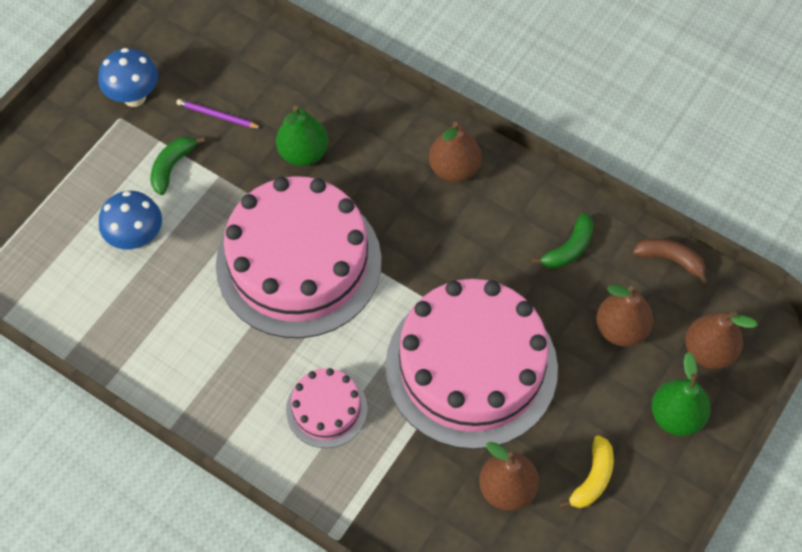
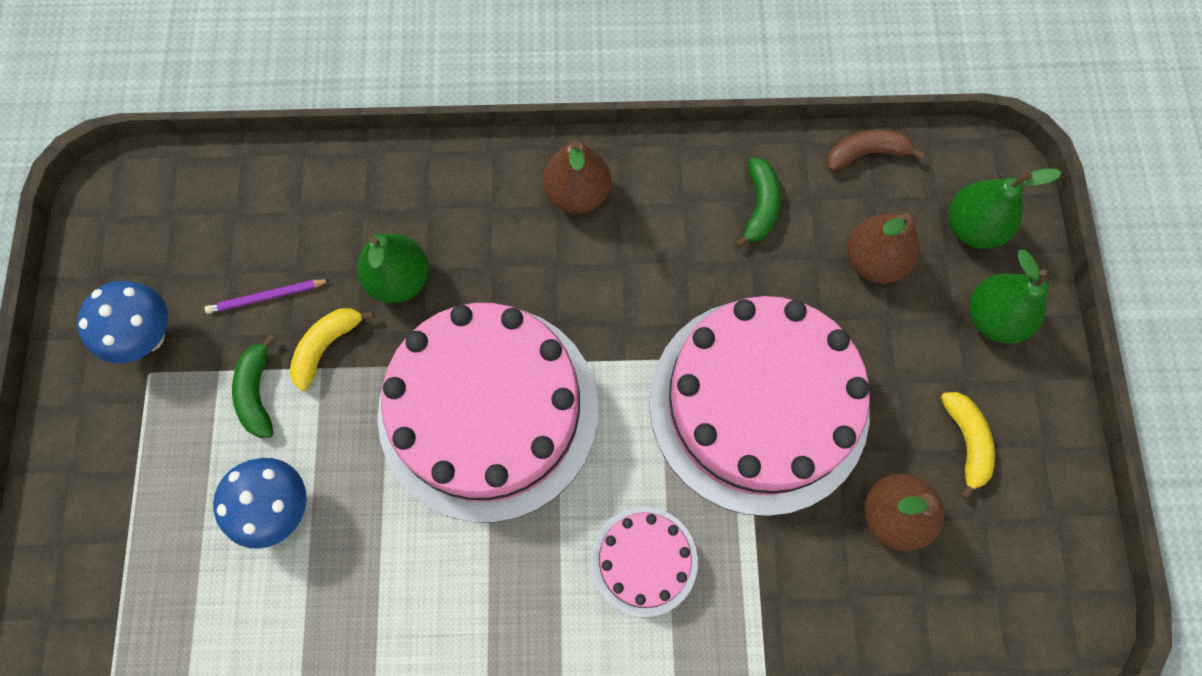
camera: 35 degrees left, 10 degrees up
(231, 165) = (326, 346): none -> yellow banana
(708, 351) = (972, 227): brown pear -> green pear

